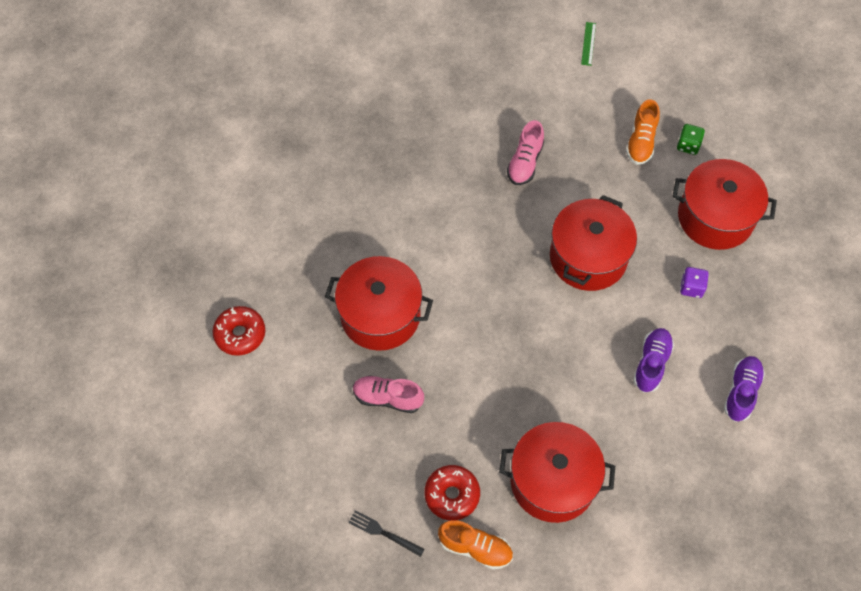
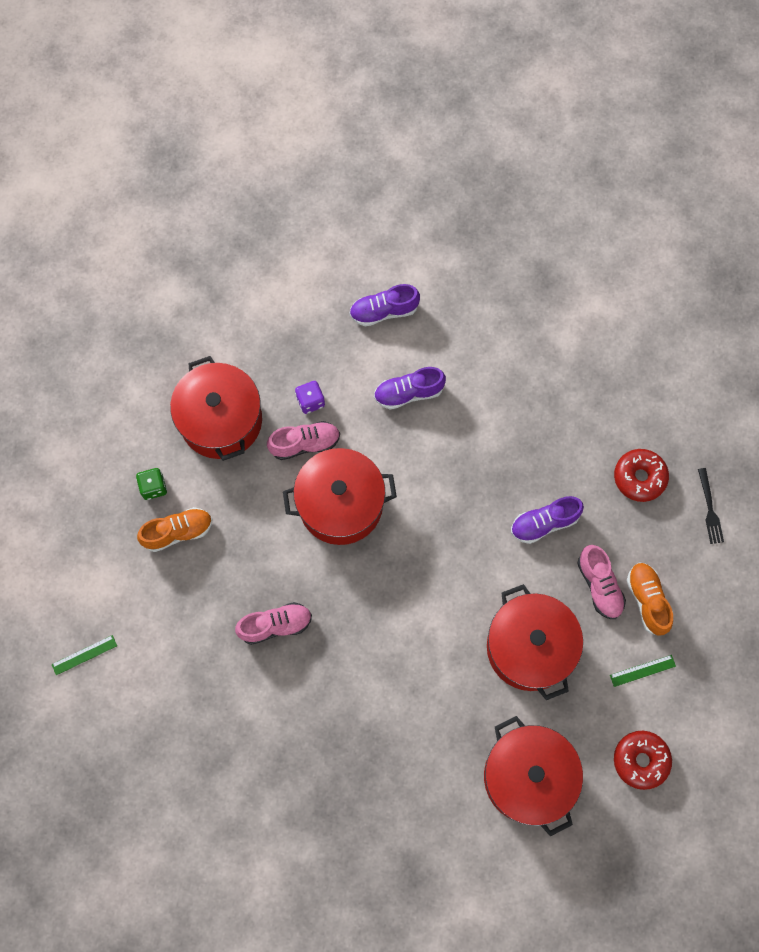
camera: 125 degrees left, 10 degrees up
(300, 382) = (642, 670): none -> green ruler
(468, 392) = (544, 523): none -> purple shoe
(475, 548) = (666, 432): orange shoe -> orange shoe (647, 600)
(553, 481) = (568, 408): red pot -> red pot (528, 777)
(656, 262) = (305, 444): none -> pink shoe

